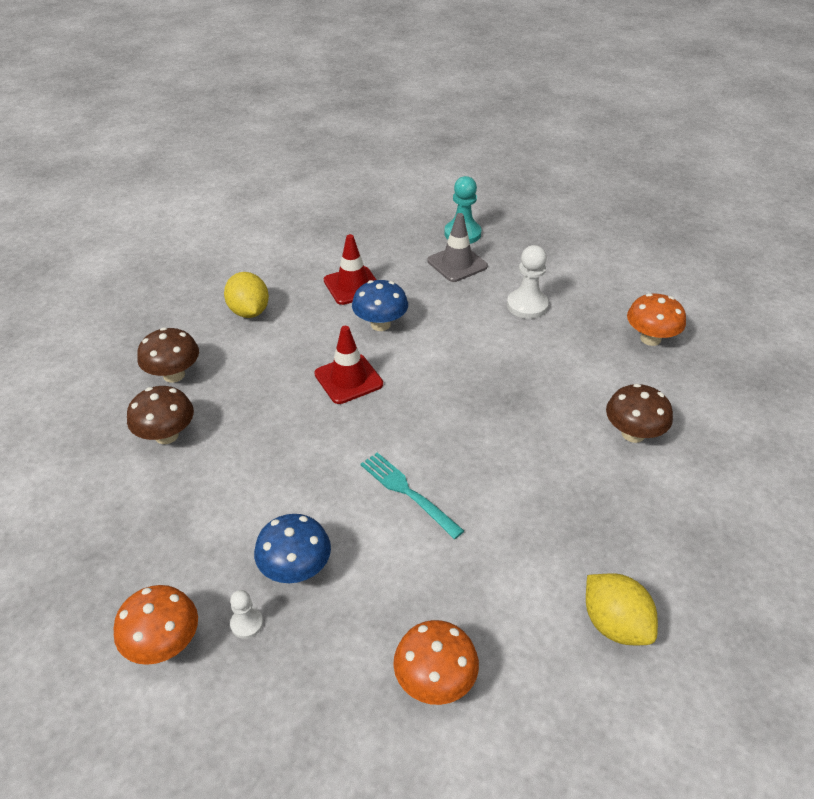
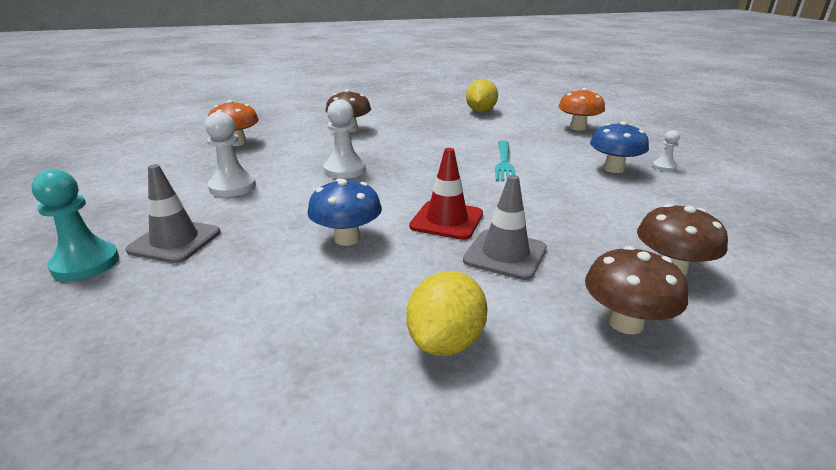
camera: 130 degrees left, 15 degrees down
(164, 643) = (727, 179): orange mushroom -> none
(277, 377) = (505, 254): none -> grey traffic cone
(352, 286) = (291, 288): red traffic cone -> none
(503, 374) = (345, 170): none -> white pawn

